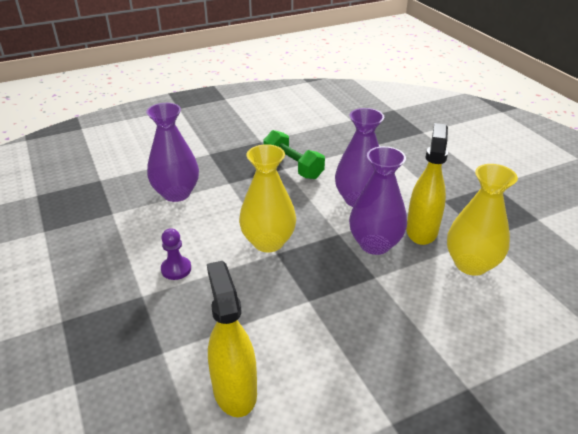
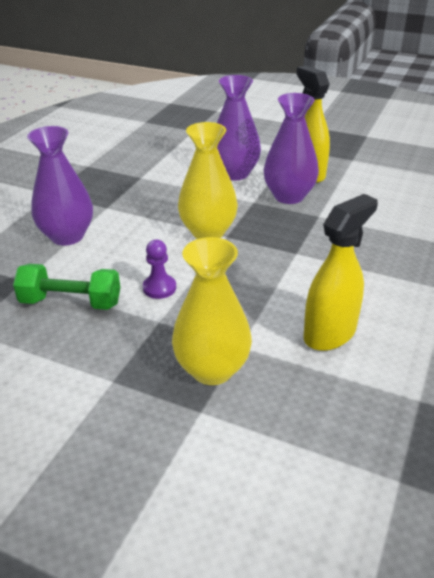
camera: 40 degrees left, 0 degrees up
(234, 390) = (330, 333): yellow spray bottle -> yellow spray bottle turned 105 degrees clockwise
(293, 166) = (146, 172): green dumbbell -> green dumbbell (71, 302)
(471, 264) = (365, 179): yellow vase -> yellow vase (212, 369)

